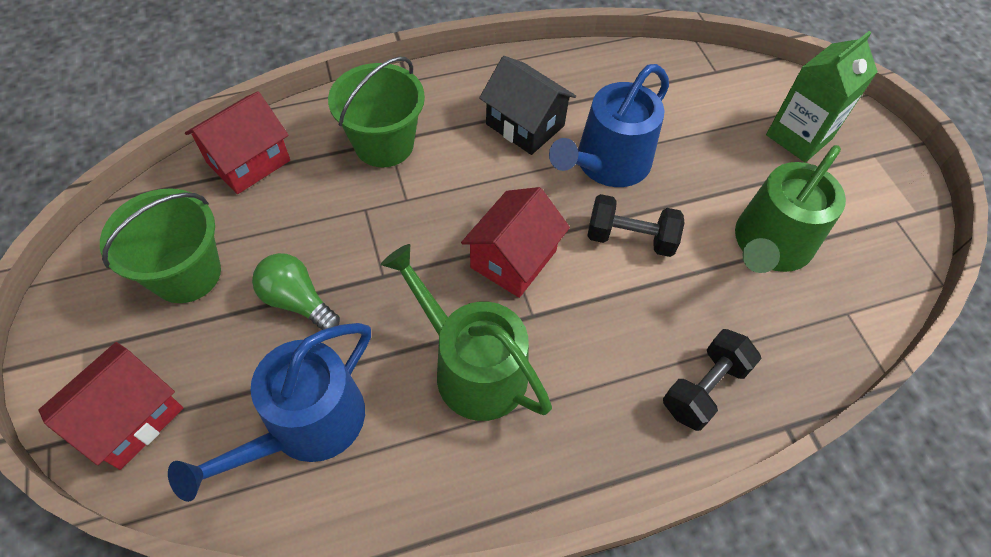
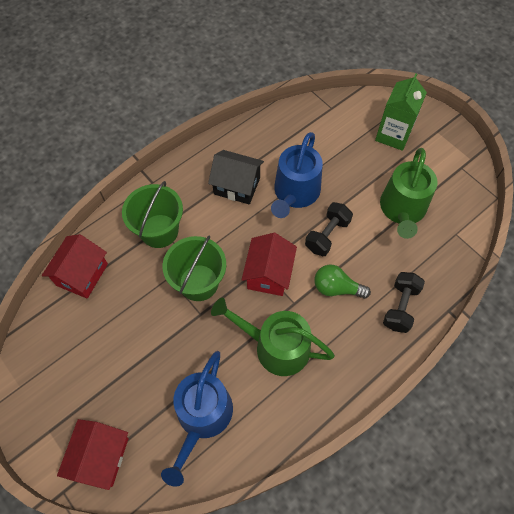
camera: 20 degrees left, 5 degrees up
(186, 274) = (84, 360): green bucket -> green bucket (198, 282)
(297, 301) = (159, 349): green light bulb -> green light bulb (336, 288)
(630, 238) = (327, 235): black dumbbell -> black dumbbell turned 45 degrees counterclockwise

